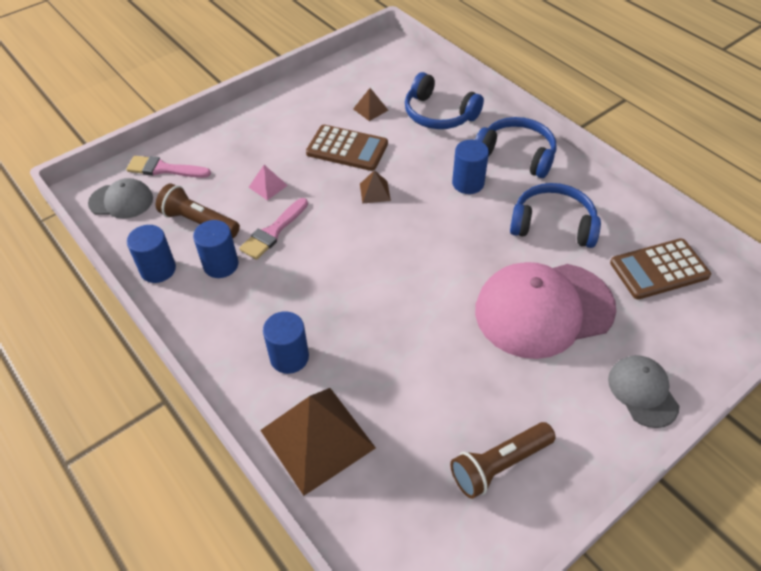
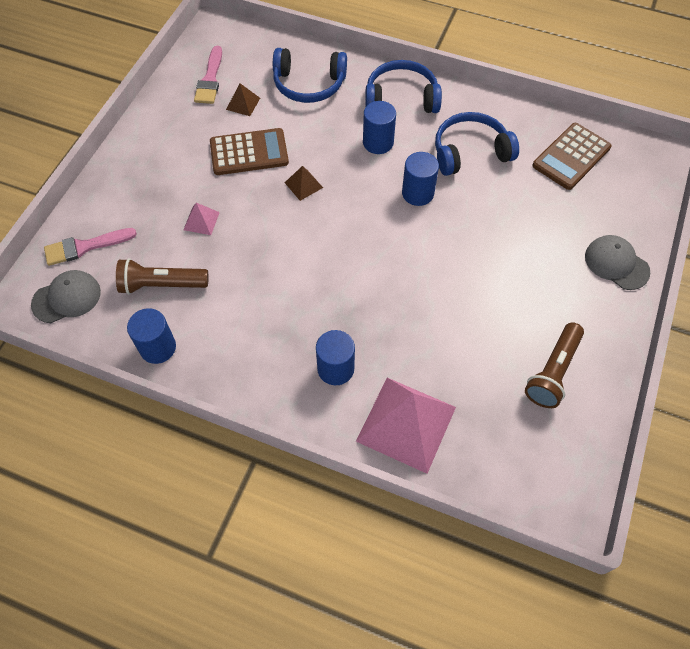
camera: 30 degrees left, 10 degrees up
(221, 265) = (214, 316): blue cylinder -> blue cylinder (417, 193)
(273, 231) = (239, 263): pink brush -> pink brush (210, 79)
(317, 439) = (406, 424): brown pyramid -> pink pyramid
(543, 309) = (508, 230): pink cap -> none

